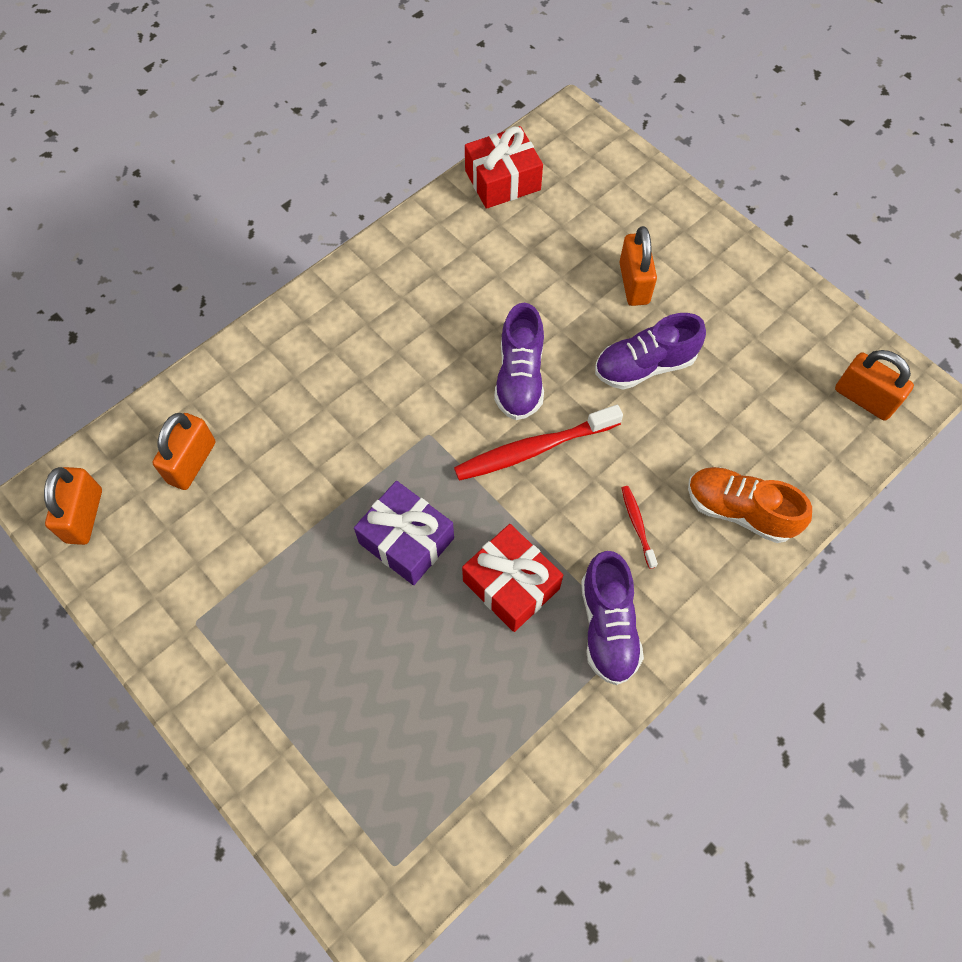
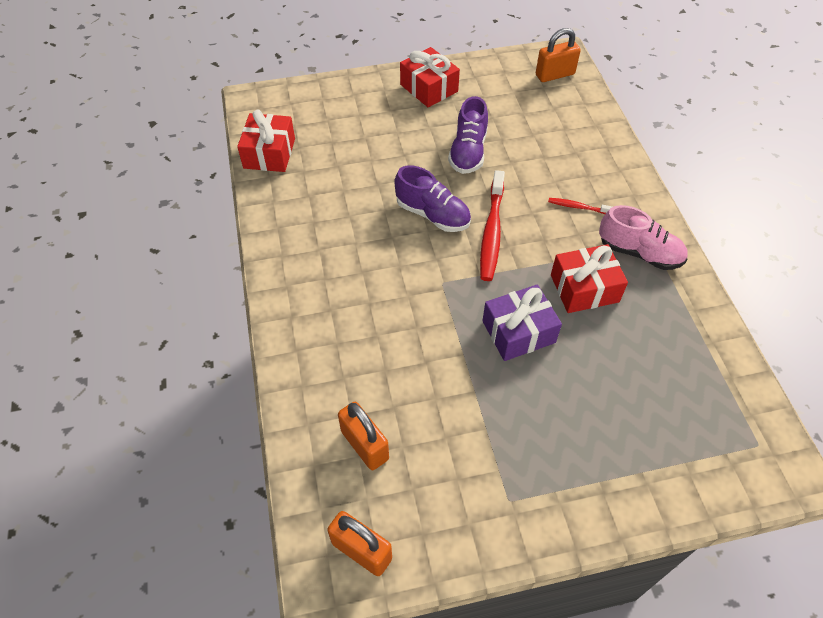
camera: 60 degrees left, 10 degrees down
(608, 626) = (639, 253): purple shoe -> pink shoe
(634, 283) = (404, 129): orange padlock -> none
(723, 273) = (429, 88): none -> red gift
(739, 511) = (595, 158): orange shoe -> none

